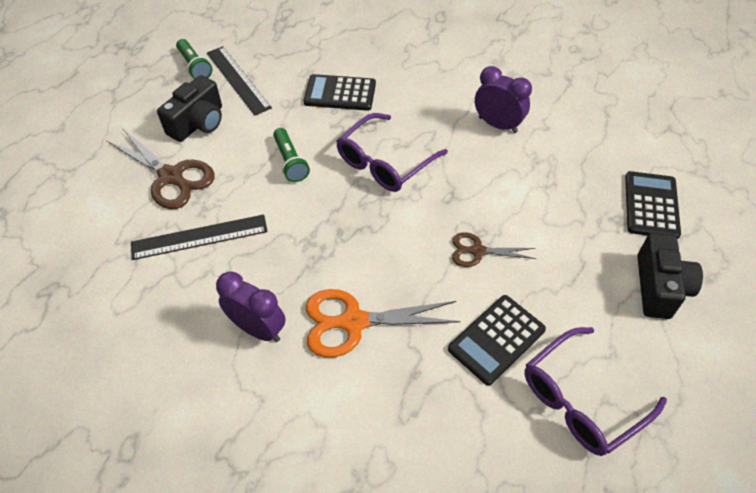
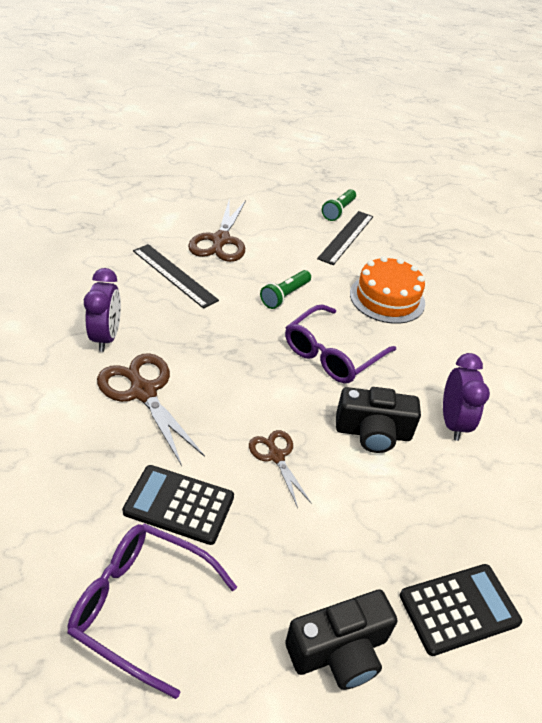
camera: 55 degrees right, 10 degrees down
(198, 123) = (283, 234): black camera -> black camera (373, 433)
(340, 93) = (387, 298): black calculator -> orange cake
(353, 322) = (143, 391): orange scissors -> brown scissors
(385, 162) = (332, 354): purple glasses -> purple glasses turned 60 degrees counterclockwise

